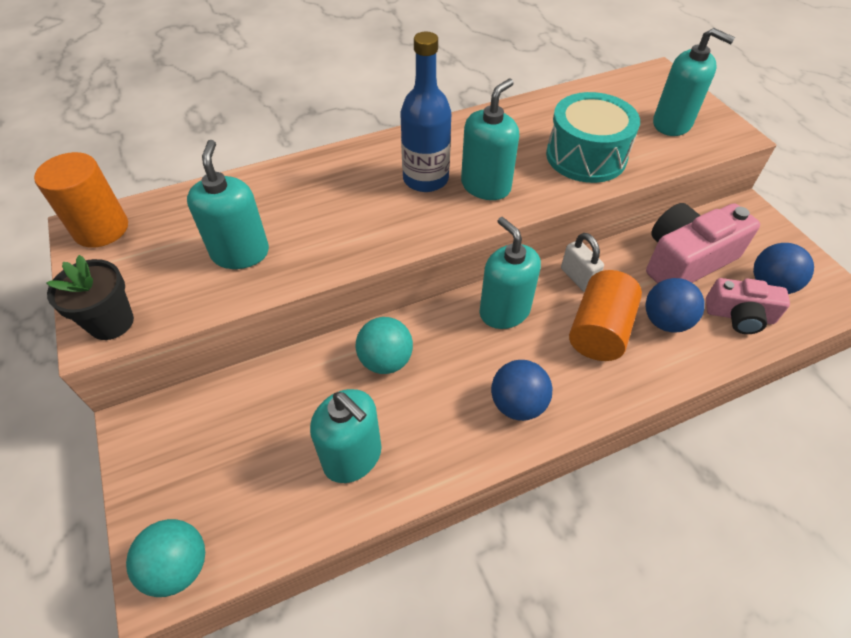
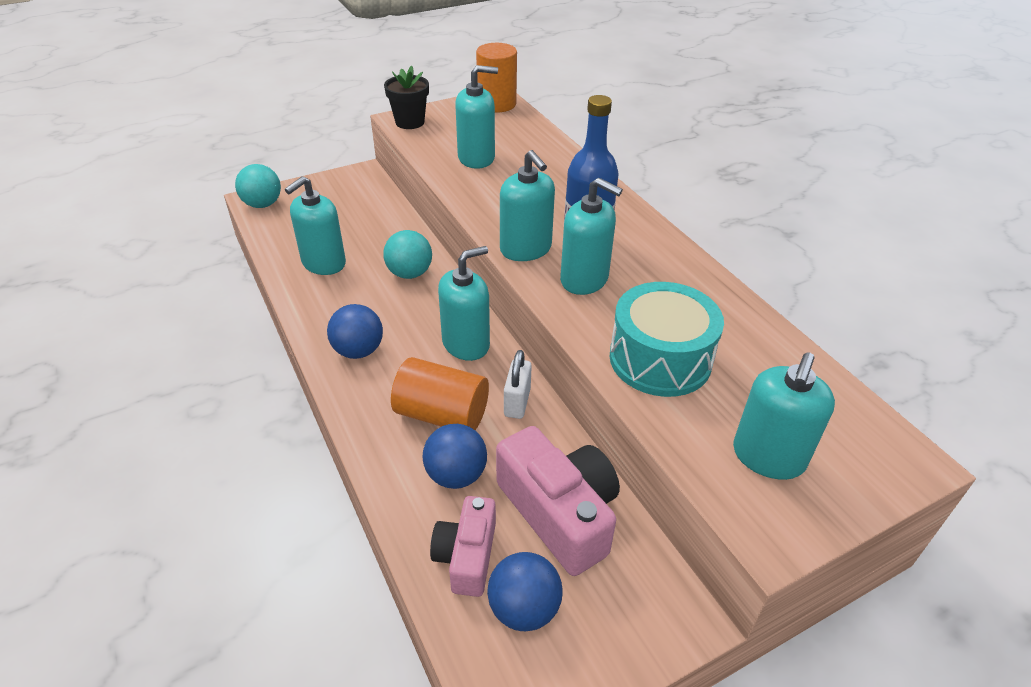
camera: 85 degrees right, 10 degrees down
(436, 221) = (526, 249): none -> turquoise soap dispenser
(578, 277) = (517, 402): white padlock -> white padlock turned 45 degrees counterclockwise

